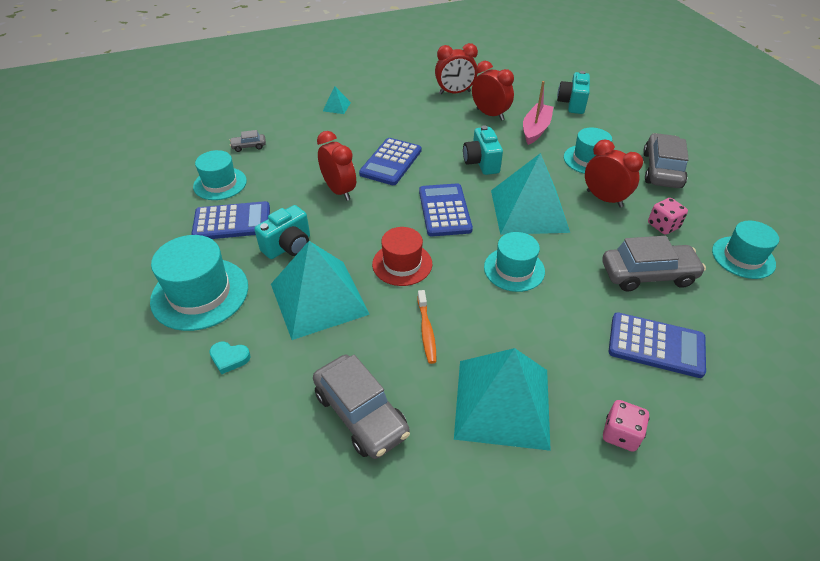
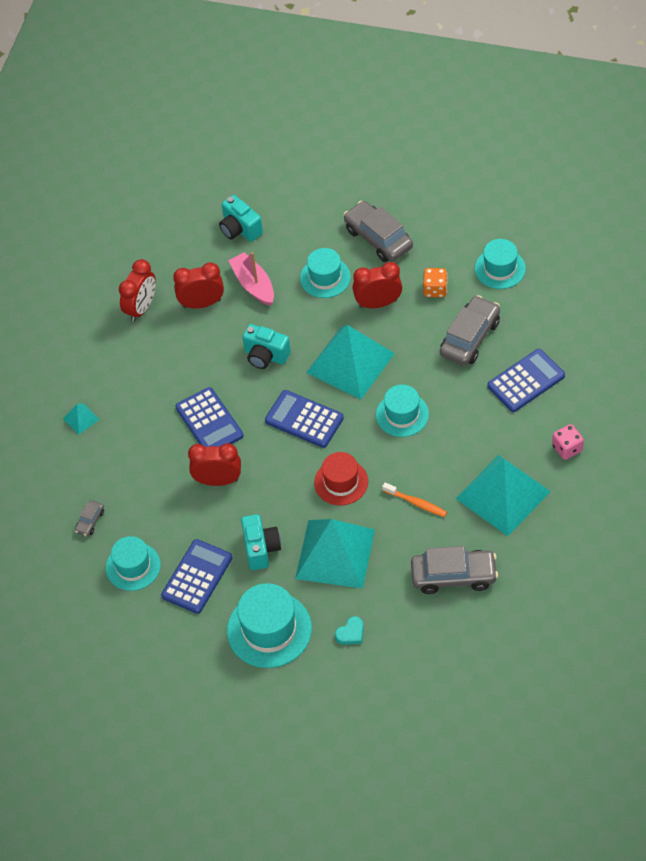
camera: 50 degrees left, 10 degrees up
(663, 226) = (435, 289): pink dice -> orange dice

